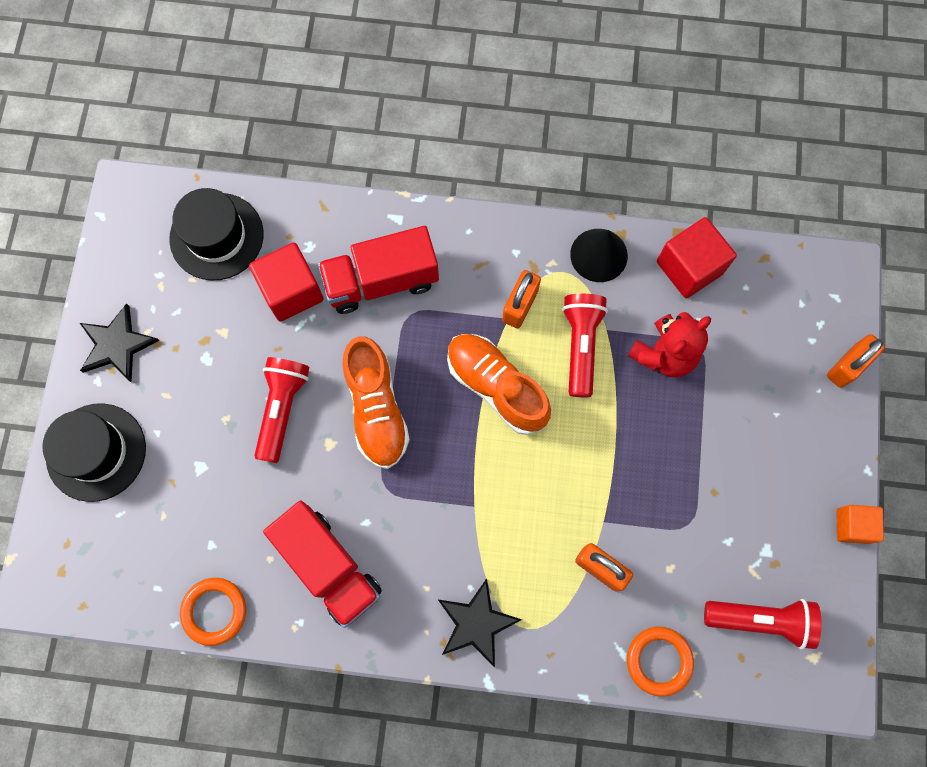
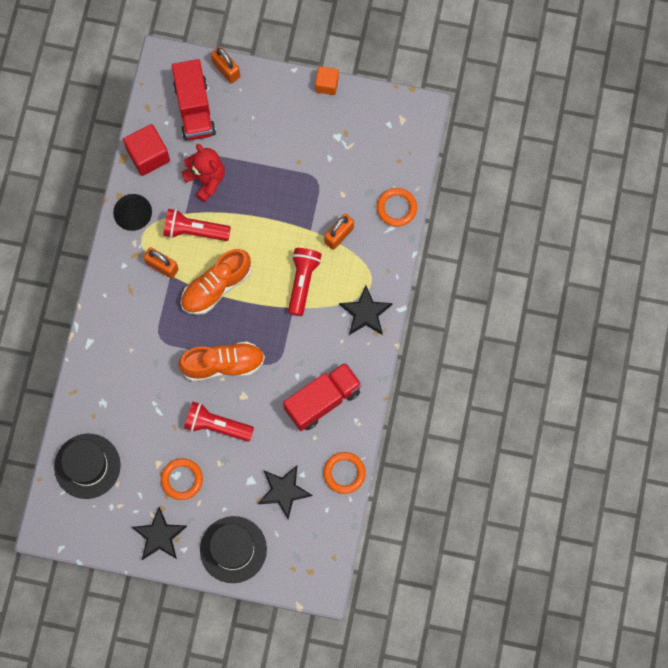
camera: 85 degrees left, 0 degrees up
(184, 519) = (284, 491): none -> black star
(200, 367) = (182, 479): none -> orange ring
(291, 291) = (134, 416): red cube -> none
(381, 281) = (134, 355): red truck -> red truck (194, 109)
(760, 619) = (377, 146): red flashlight -> red flashlight (302, 282)

